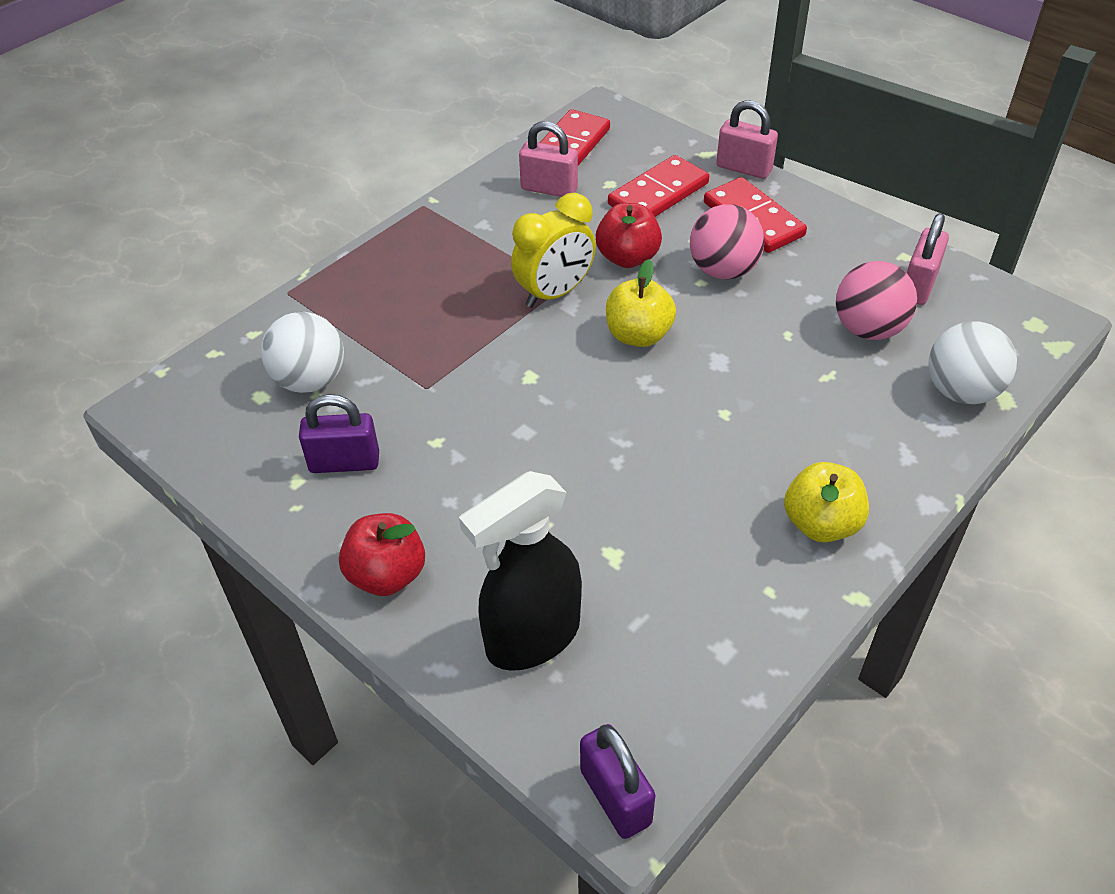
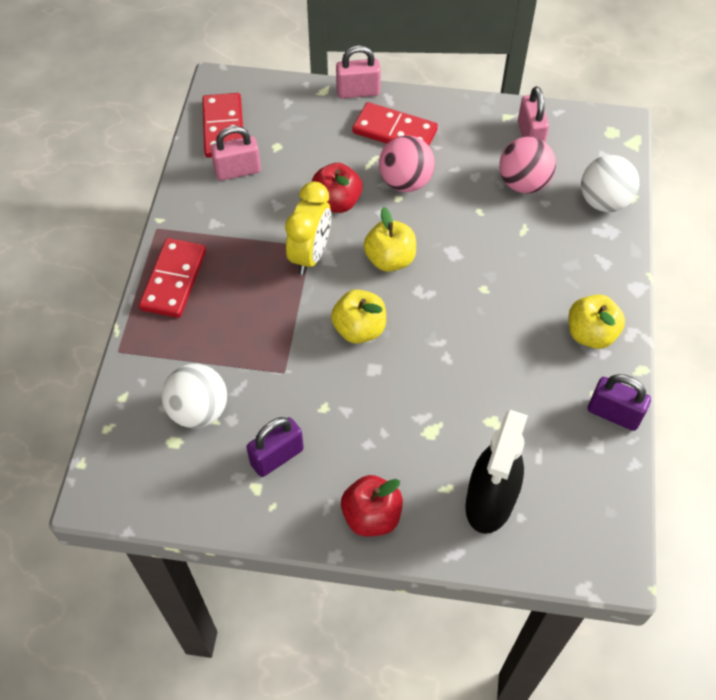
camera: 35 degrees left, 10 degrees up
(543, 385) = (359, 329): none -> yellow apple
(615, 797) = (606, 566): purple padlock -> purple padlock (613, 414)
(658, 194) = (317, 140): red domino -> red domino (173, 280)

